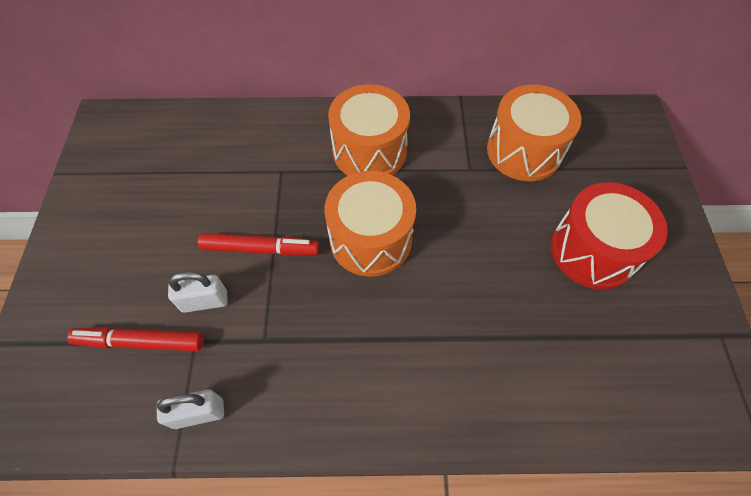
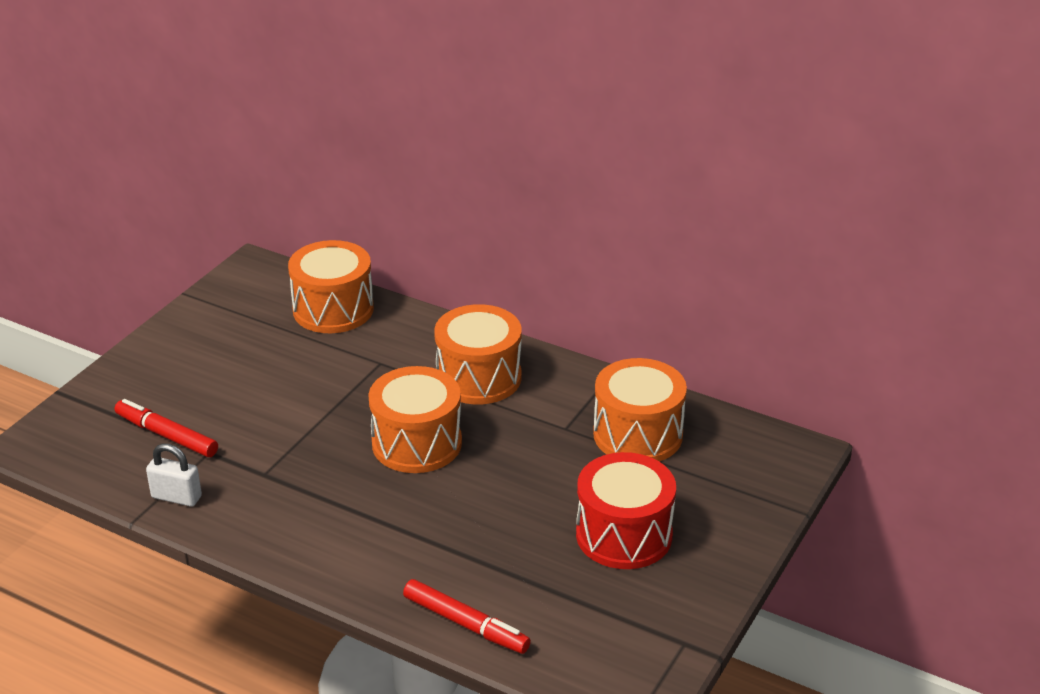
camera: 30 degrees right, 25 degrees down
(204, 135) = (333, 309): none -> orange drum
(205, 301) = (237, 429): white padlock -> none
(260, 248) = (312, 412): red marker -> red marker (465, 624)

